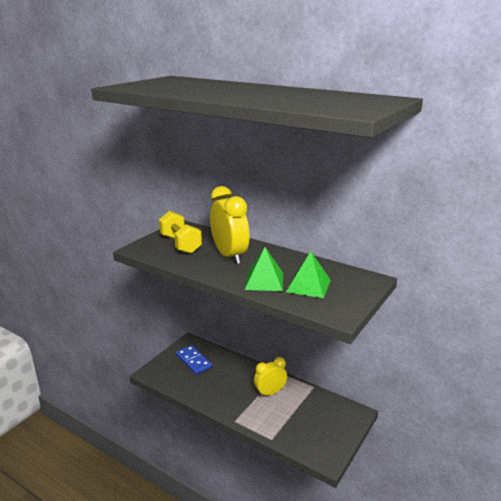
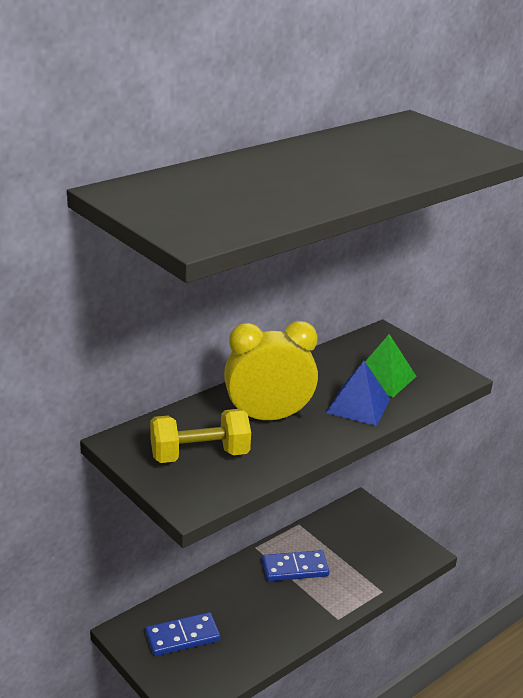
camera: 75 degrees left, 5 degrees up
(264, 281) = (358, 405): green pyramid -> blue pyramid
(270, 393) = (295, 568): yellow clock -> blue domino

